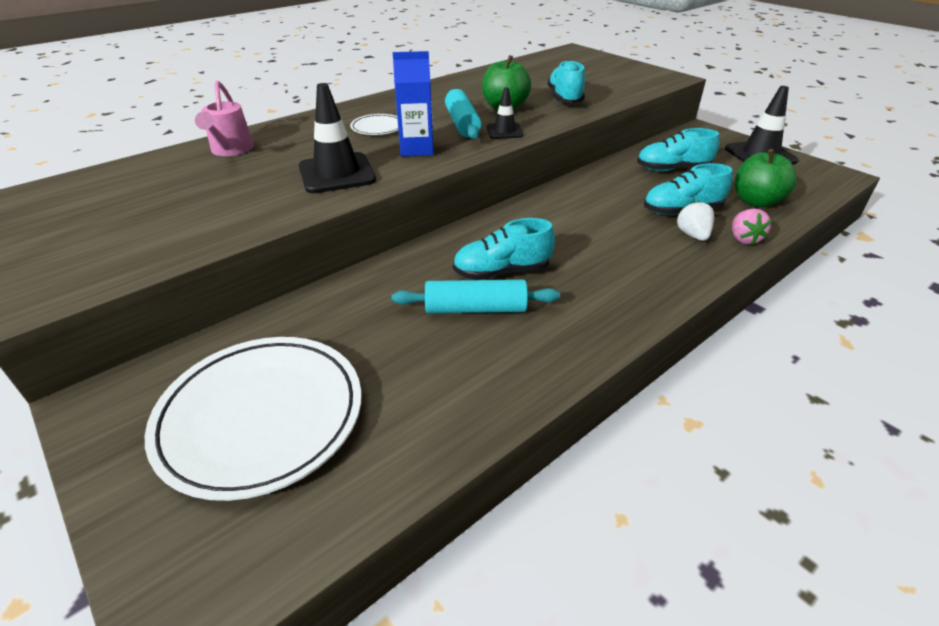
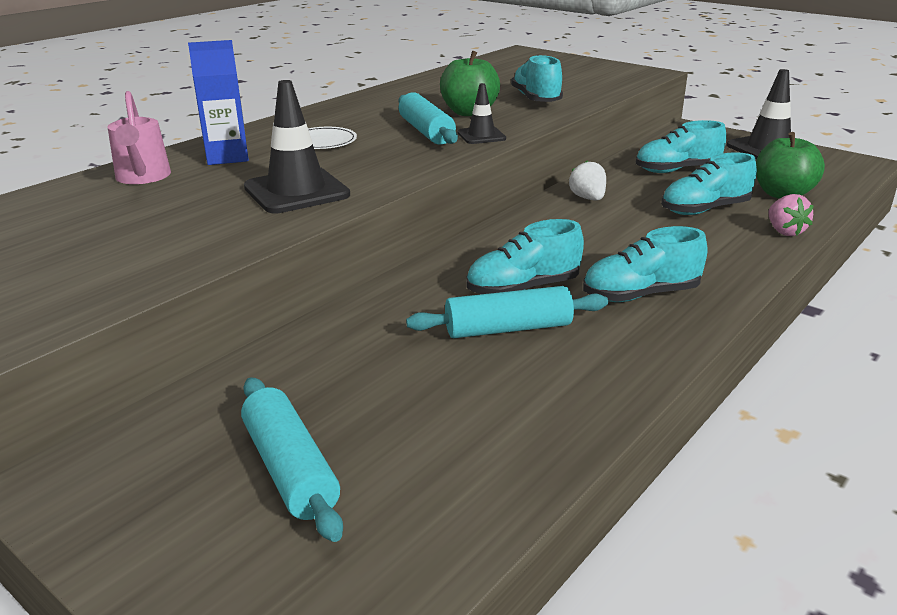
camera: 10 degrees left, 10 degrees down
(261, 417) = (290, 469): white plate -> turquoise rolling pin
(416, 149) = (383, 160): blue carton -> blue carton (227, 157)
(595, 289) = (640, 295): none -> turquoise shoe
(692, 235) = (727, 233): white strawberry -> white strawberry (588, 198)

